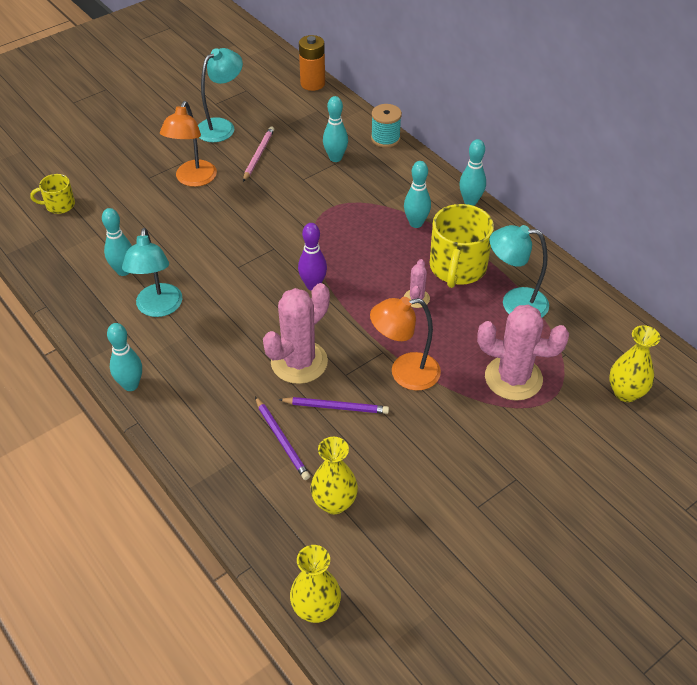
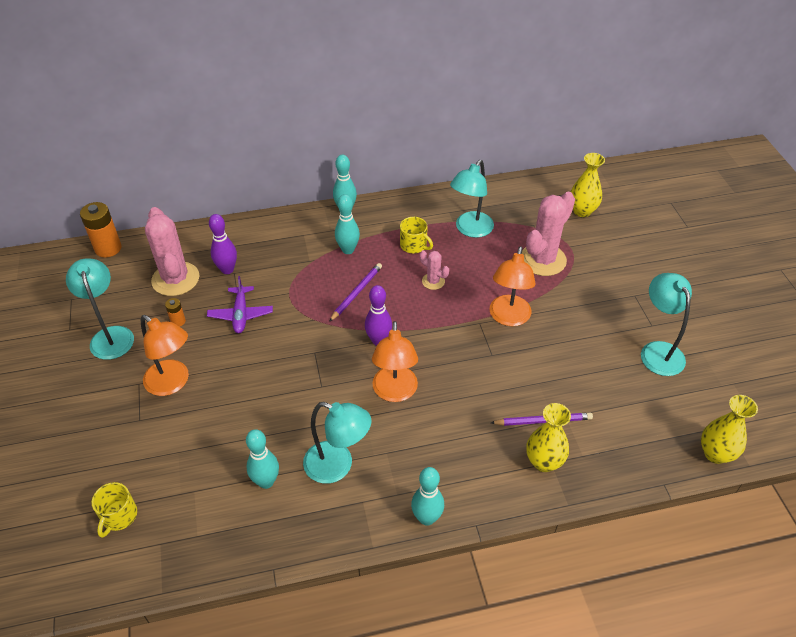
camera: 65 degrees left, 0 degrees up
(257, 318) = (395, 392): none -> orange lamp
(258, 155) = (178, 321): pink pencil -> orange battery
(289, 187) = (241, 314): none -> purple plane
(299, 362) = (463, 380): pink cactus -> pink cactus (175, 279)
(334, 503) = (620, 408): yellow vase -> yellow vase (544, 462)
(335, 158) = (227, 270): turquoise bowling pin -> purple bowling pin
(336, 407) = (523, 373): purple pencil -> purple pencil (356, 293)
(385, 138) = (228, 229): turquoise spool -> none
(439, 521) = (658, 351): none -> turquoise lamp
(457, 267) = (414, 245): yellow mug -> yellow mug, size x0.53

